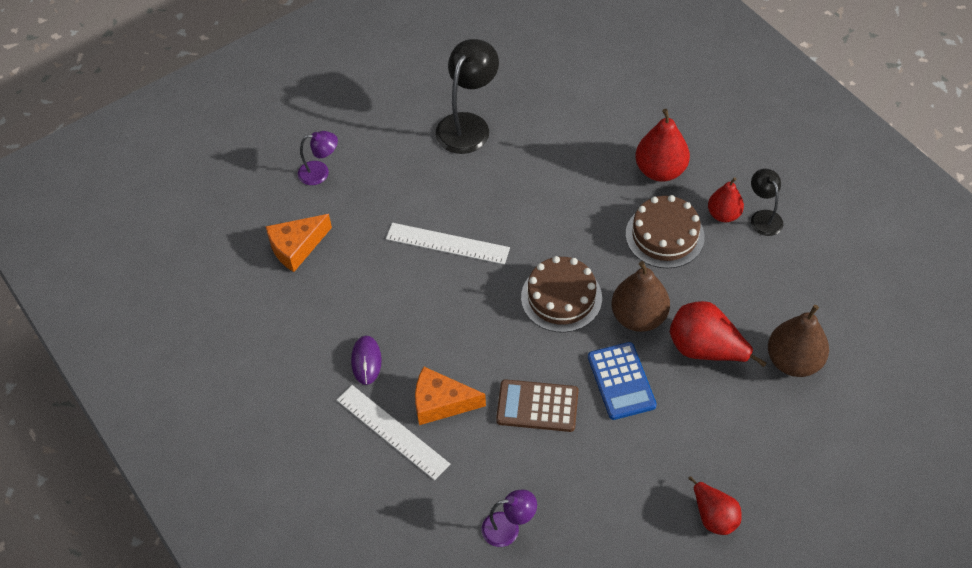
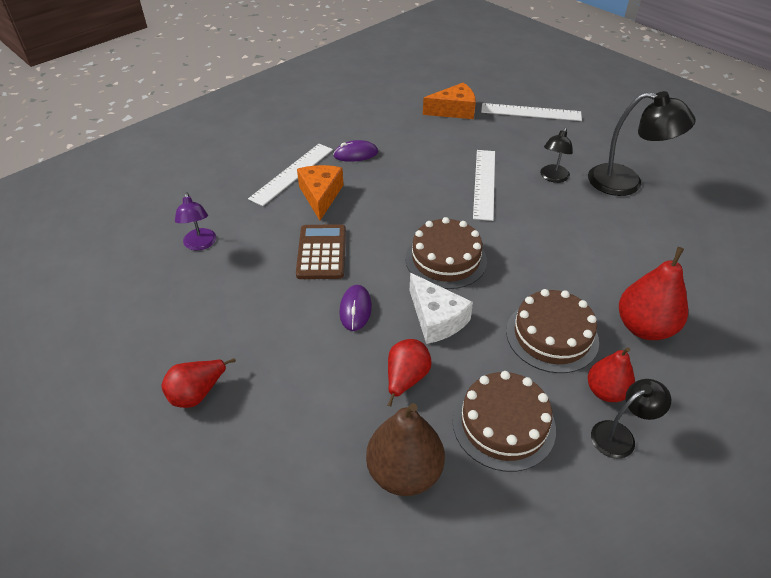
camera: 80 degrees right, 10 degrees down
(296, 247) = (454, 110): orange cheese -> orange cheese turned 120 degrees clockwise
(320, 172) = (531, 112): purple lamp -> white ruler
(448, 182) = (552, 177): none -> black lamp
(621, 381) = (355, 309): blue calculator -> purple mouse
(638, 317) = (436, 319): brown pear -> white cheese
(705, 349) = (406, 379): red pear -> red pear, size x0.65
(752, 288) = (503, 424): none -> brown cake

